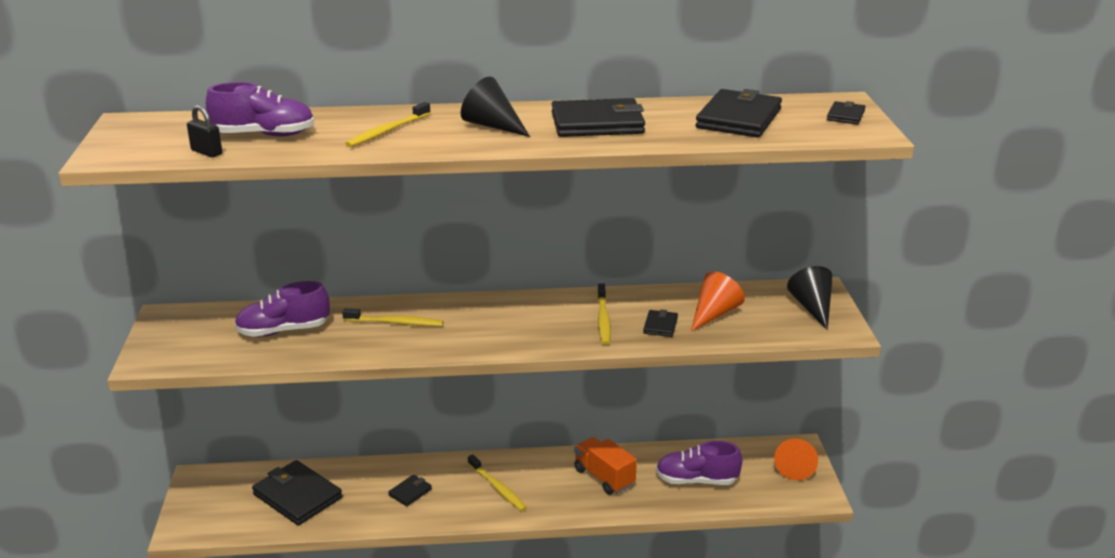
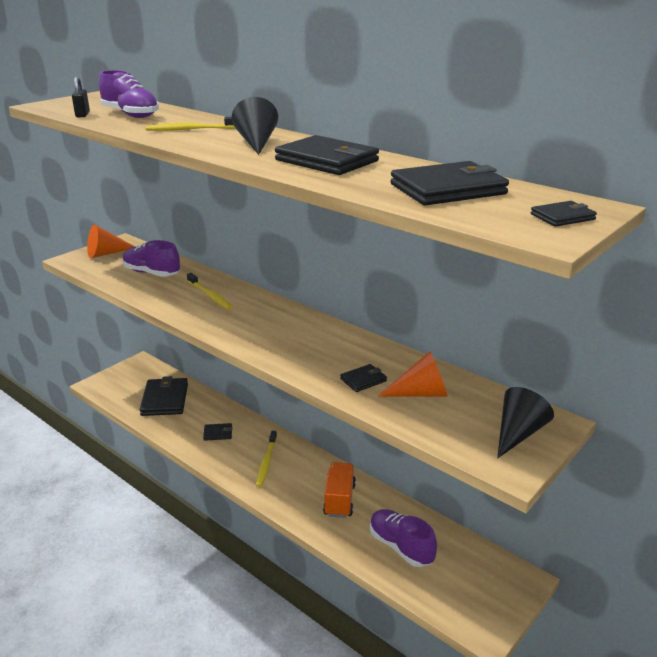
camera: 45 degrees right, 0 degrees up
(603, 319) = (331, 355): yellow toothbrush -> none
(795, 466) = (498, 592): orange cone -> orange cone (106, 253)

